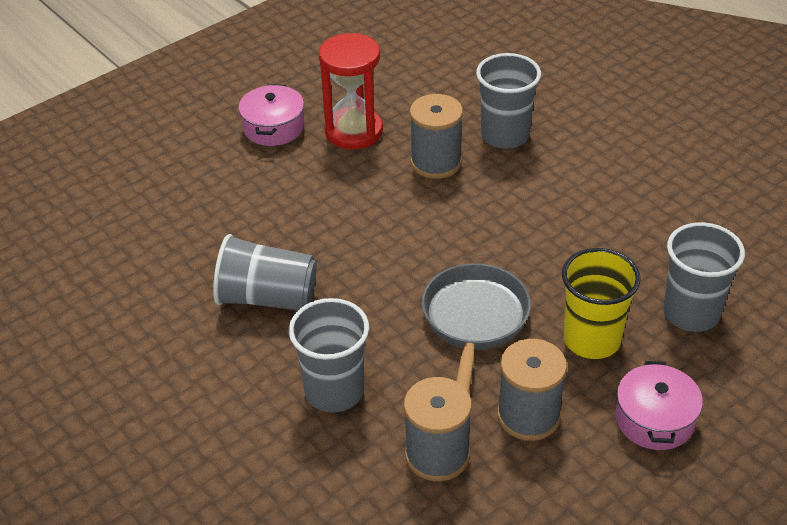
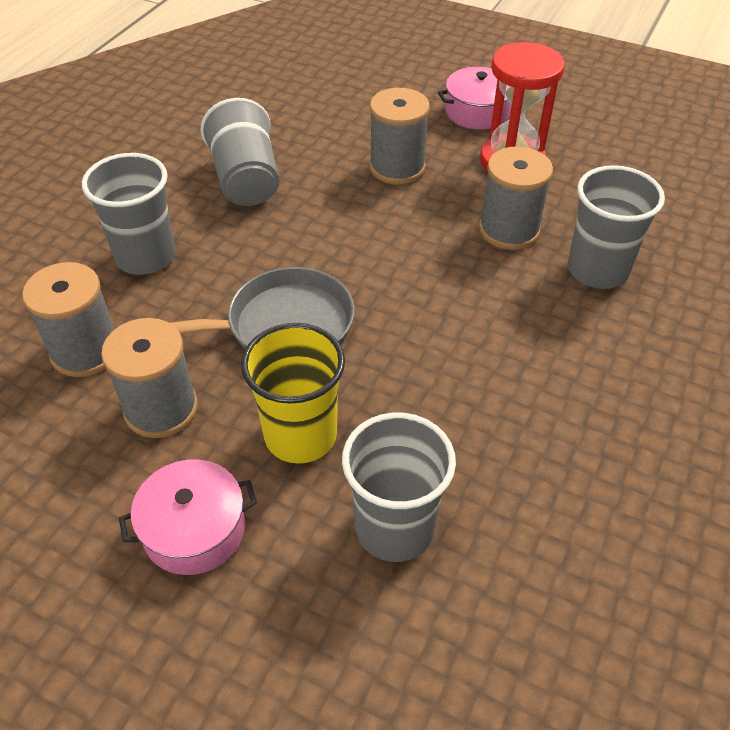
camera: 65 degrees right, 5 degrees up
(317, 198) = (397, 168): none -> grey spool

